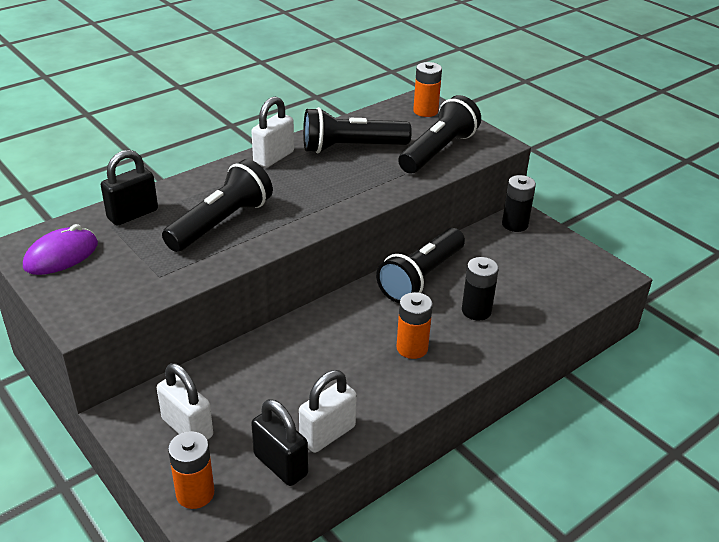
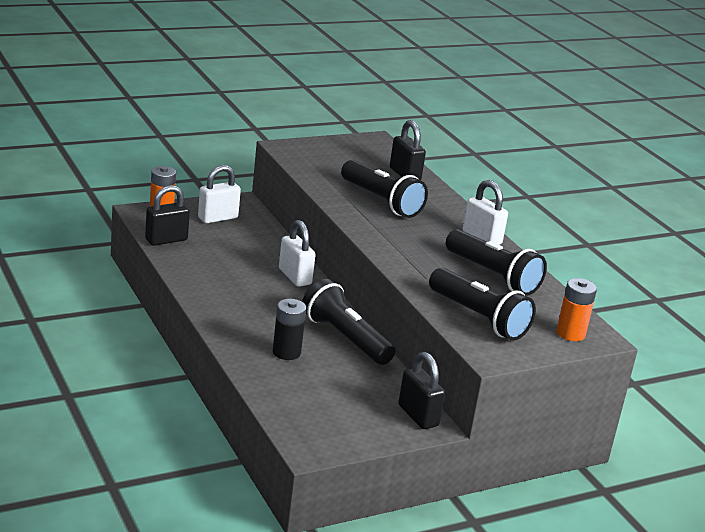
camera: 100 degrees right, 10 degrees down
(61, 255) = (359, 149): purple mouse -> none
(327, 434) = (183, 260): white padlock -> white padlock (295, 277)
(351, 148) = (493, 276): black flashlight -> black flashlight turned 135 degrees clockwise
(412, 348) = (253, 311): orange battery -> none
(515, 224) = (418, 416): black battery -> black padlock

